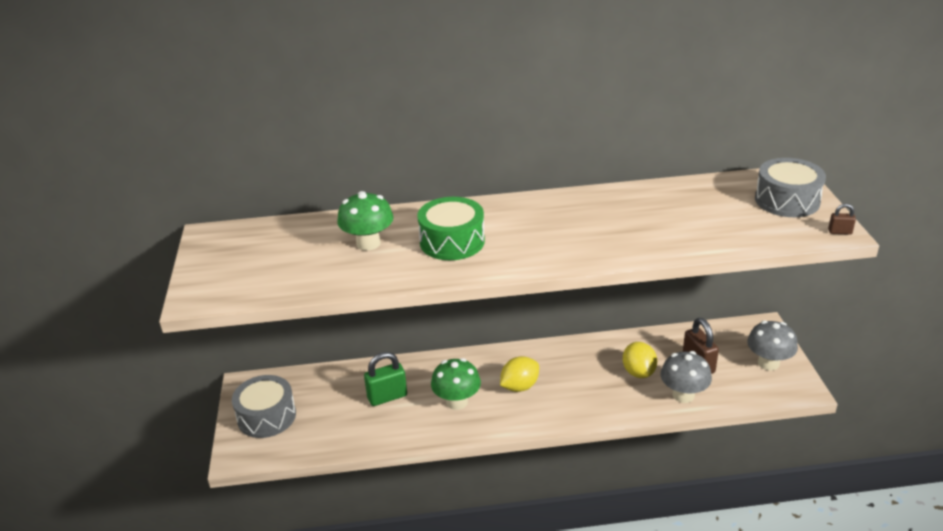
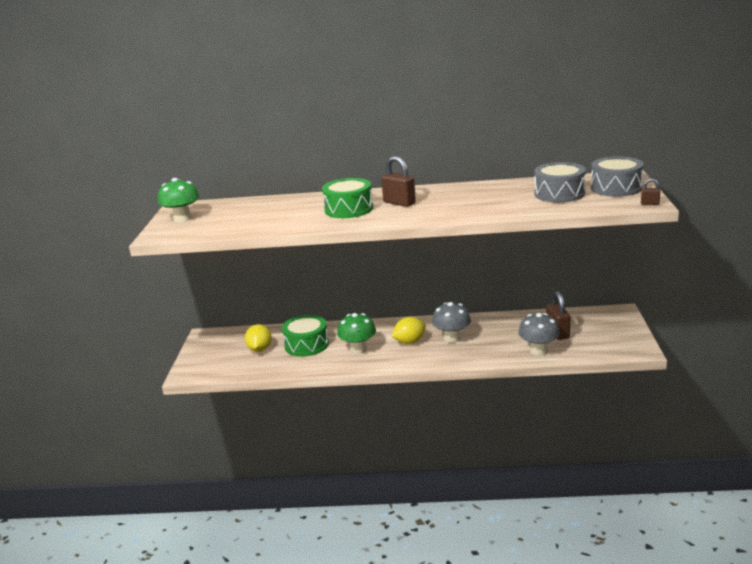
camera: 10 degrees right, 10 degrees down
(266, 416) = (214, 353): grey drum -> grey drum (559, 194)
(368, 243) = (288, 210): green mushroom -> green mushroom (182, 219)
(387, 397) = (306, 345): green padlock -> green drum
(516, 229) = (399, 203): none -> brown padlock
(638, 372) = (507, 336): yellow lemon -> yellow lemon (260, 349)
(768, 363) = (616, 334): grey mushroom -> grey mushroom (452, 338)

